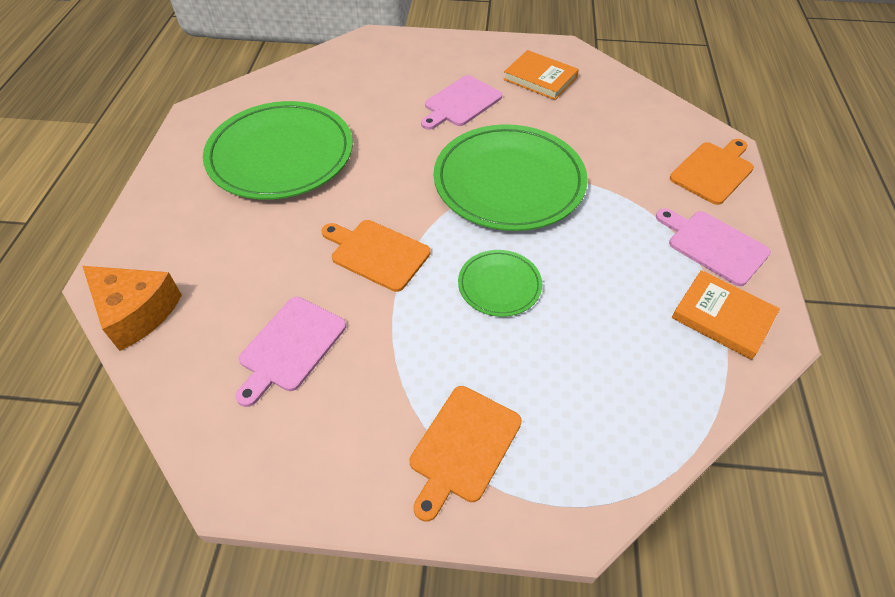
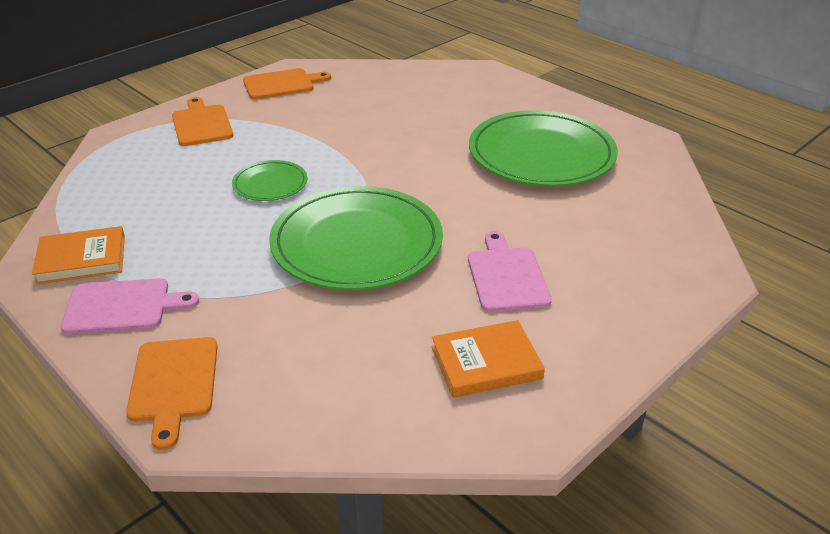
camera: 130 degrees right, 15 degrees down
(136, 312) = (443, 72): orange cheese -> none
(290, 347) = (346, 102): pink cutting board -> none
(377, 253) = (373, 152): orange cutting board -> orange cutting board (282, 84)

